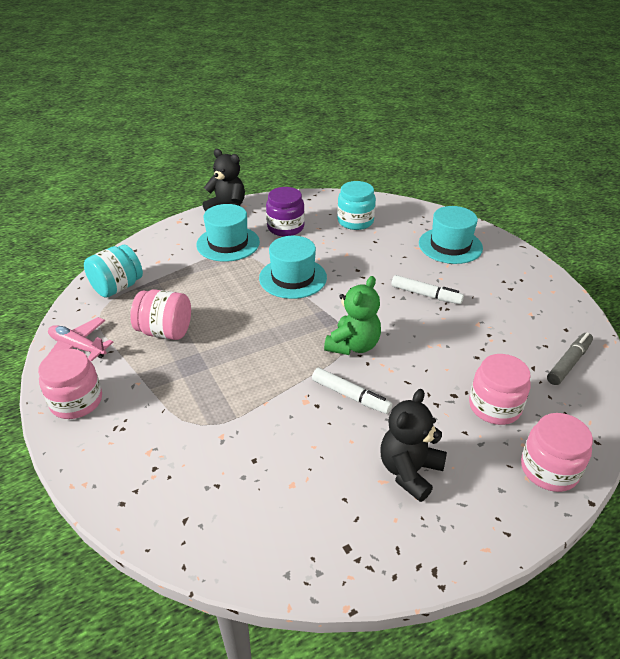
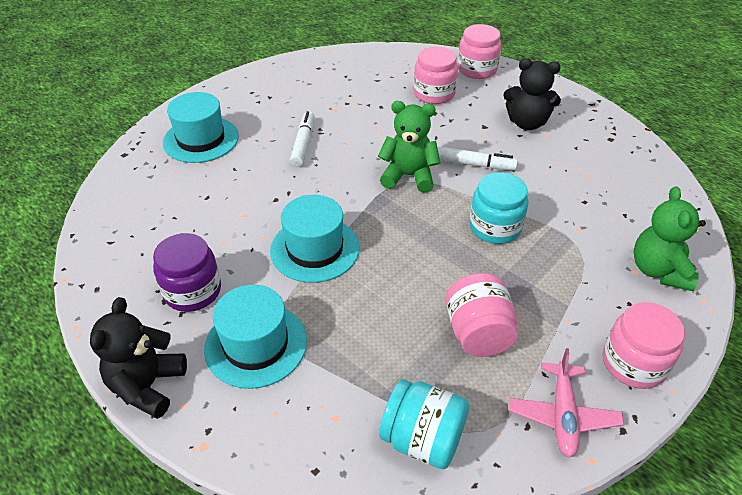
camera: 110 degrees left, 5 degrees up
(136, 470) = (659, 270): none -> green teddy bear
(350, 396) = (475, 164): white marker -> white marker turned 90 degrees clockwise
(355, 221) = (159, 224): turquoise jar -> turquoise jar (495, 227)
(569, 363) = (362, 65): grey marker -> none

